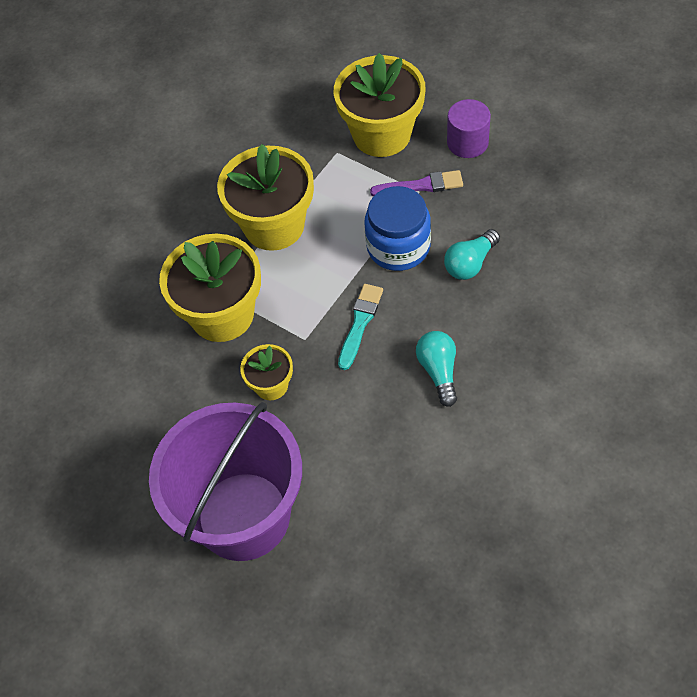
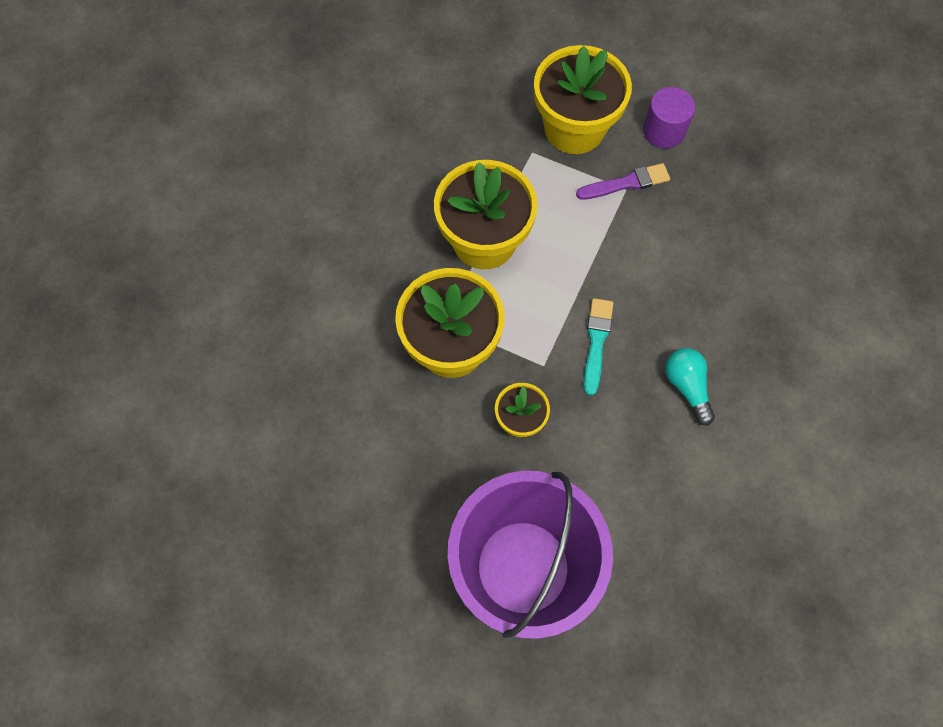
camera: 15 degrees left, 10 degrees up
(398, 247) = (617, 253): blue jar -> none
(470, 263) = (694, 265): turquoise light bulb -> none

